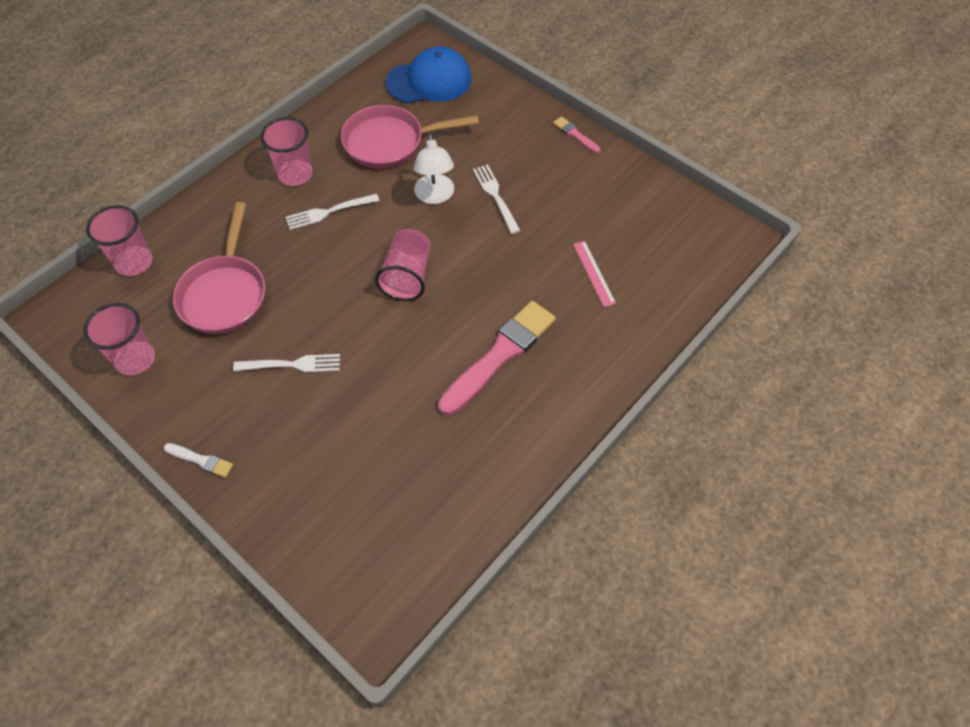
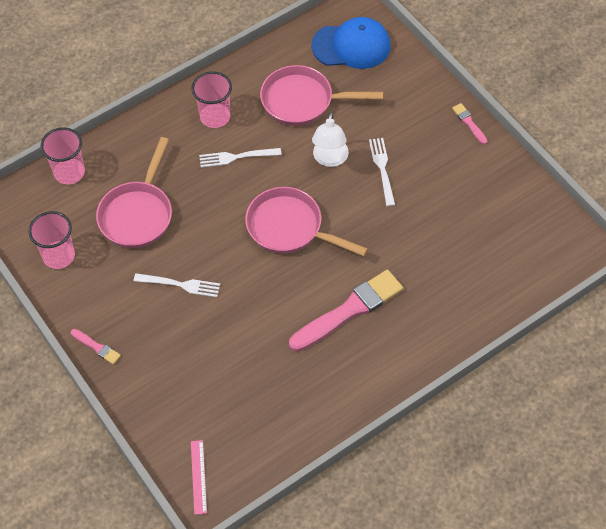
camera: 15 degrees right, 0 degrees up
(201, 460) = (97, 347): white brush -> pink brush
(407, 276) = (289, 228): pink cup -> pink pan
(593, 273) = (447, 255): pink ruler -> pink ruler (198, 477)

